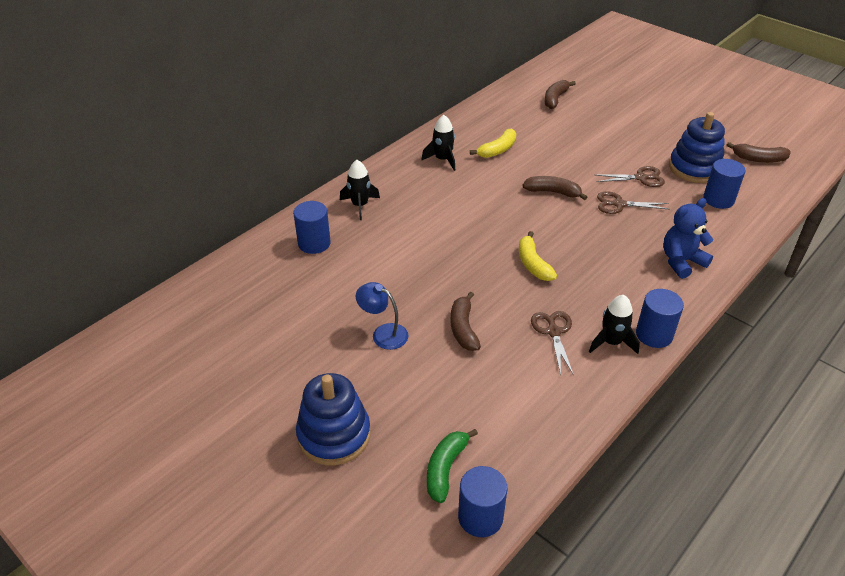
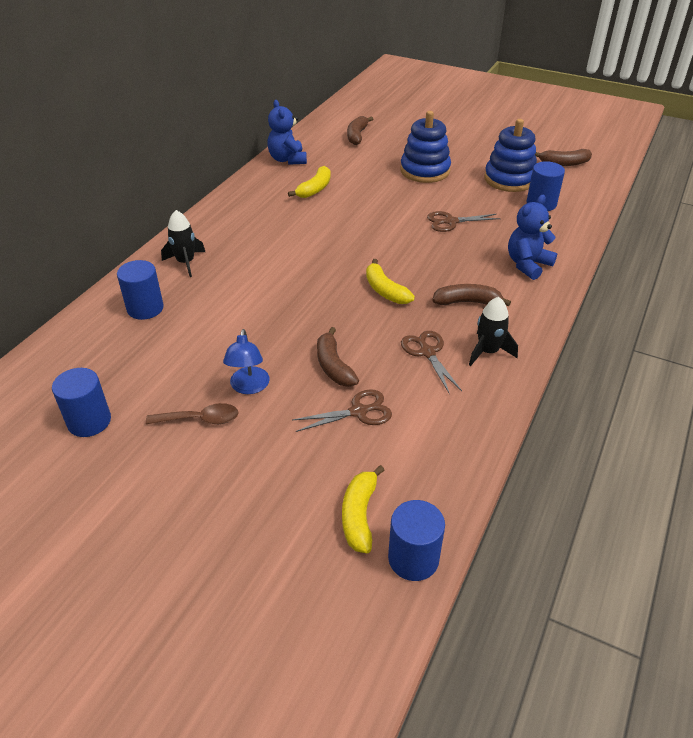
camera: 15 degrees left, 0 degrees up
(334, 354) = (200, 419): none -> brown spoon
(334, 435) = (224, 506): blue stacking toy -> blue stacking toy (425, 171)
(383, 333) = (249, 387): blue lamp -> blue lamp turned 105 degrees counterclockwise
(442, 159) = (261, 206): black rocket -> none
(445, 468) = (359, 515): green banana -> yellow banana
(480, 115) = (287, 159): none -> blue teddy bear
(553, 192) = (383, 220): brown banana -> brown banana (467, 302)
(641, 178) = (463, 195): brown scissors -> brown scissors (358, 412)
(654, 334) = (526, 337): blue cylinder -> blue cylinder (89, 421)

